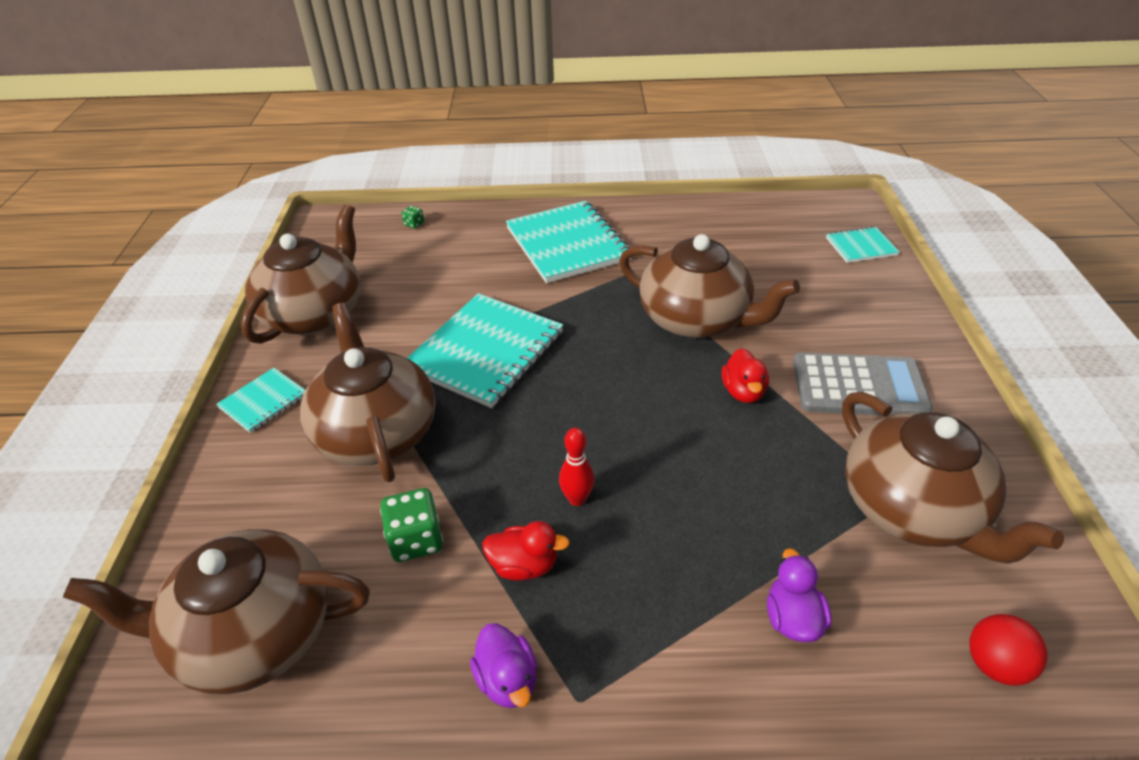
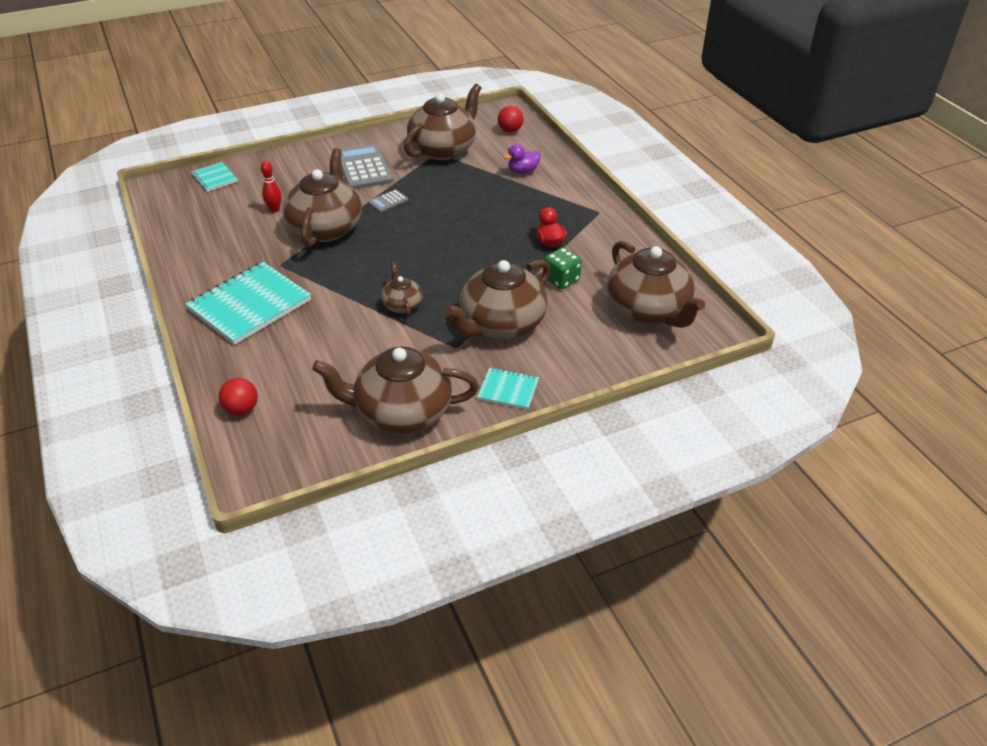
camera: 115 degrees left, 0 degrees up
(414, 224) = (241, 409): green dice -> red ball
(485, 352) = (402, 305): turquoise notebook -> brown teapot
(507, 680) = (605, 231): purple duck -> none
(577, 499) = (500, 237): red bowling pin -> red bowling pin (274, 209)
(743, 392) = (388, 201): red duck -> grey calculator

